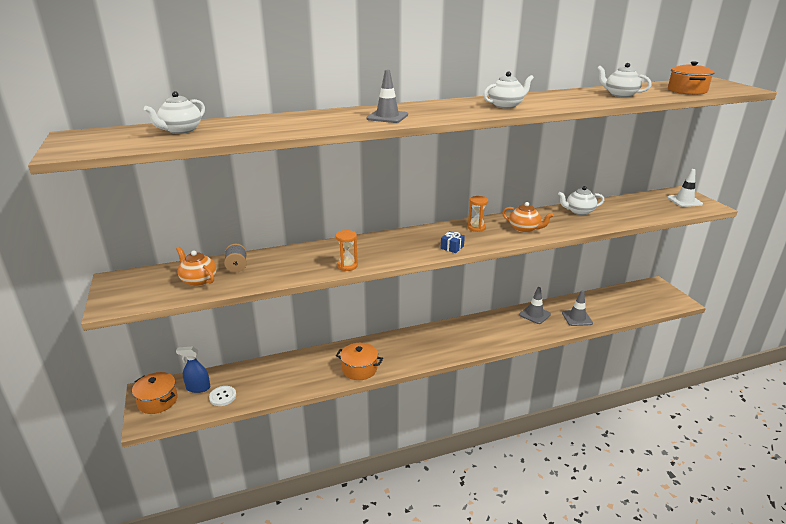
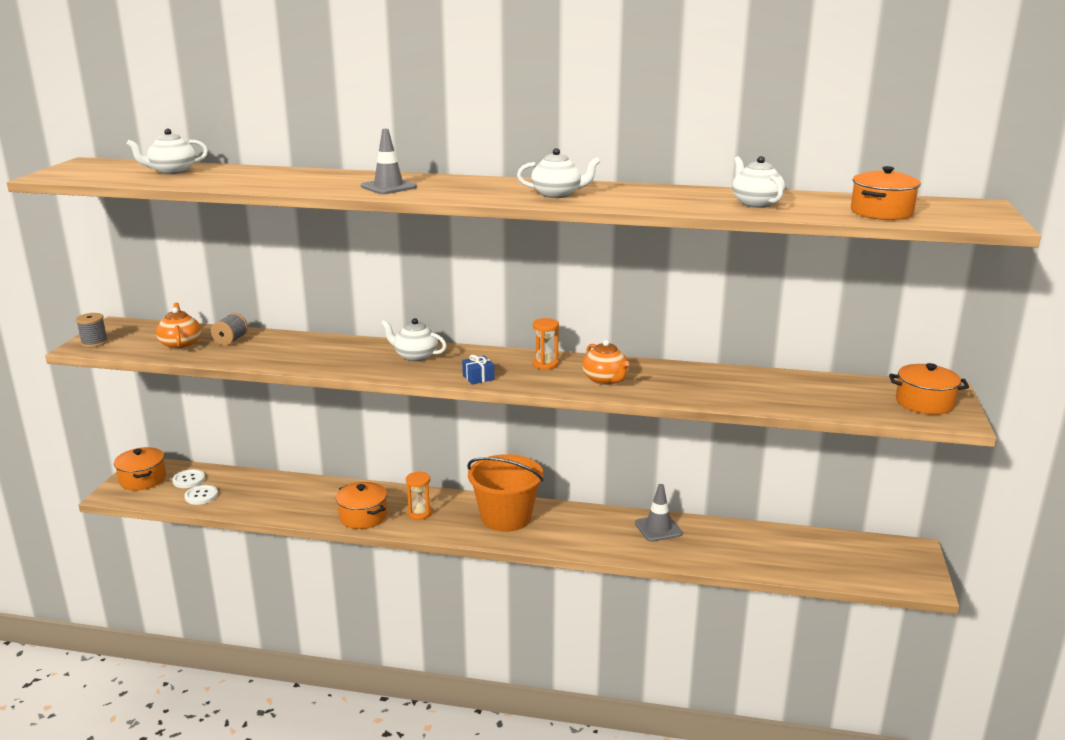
camera: 30 degrees right, 5 degrees down
(116, 299) = (94, 342): none -> grey spool
(198, 388) = (189, 480): blue spray bottle -> white button
(347, 266) = (334, 367): orange hourglass -> orange hourglass (419, 513)
(447, 337) = (506, 517): none -> orange bucket
(577, 318) = (715, 552): grey traffic cone -> none
(579, 211) = (722, 378): white teapot -> white teapot (415, 356)
(684, 201) = (924, 403): white traffic cone -> orange pot

